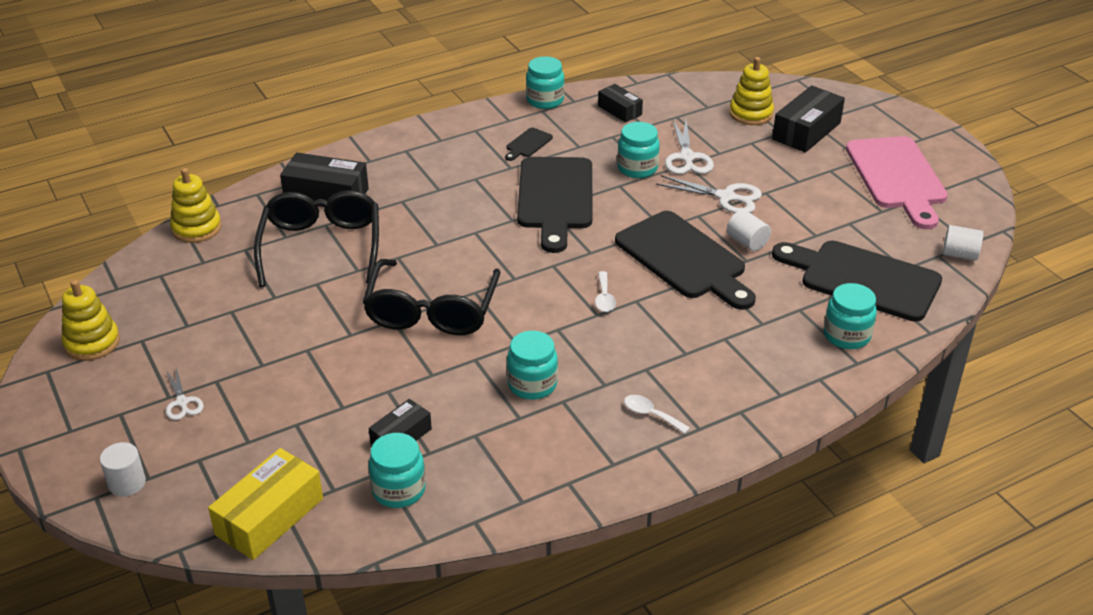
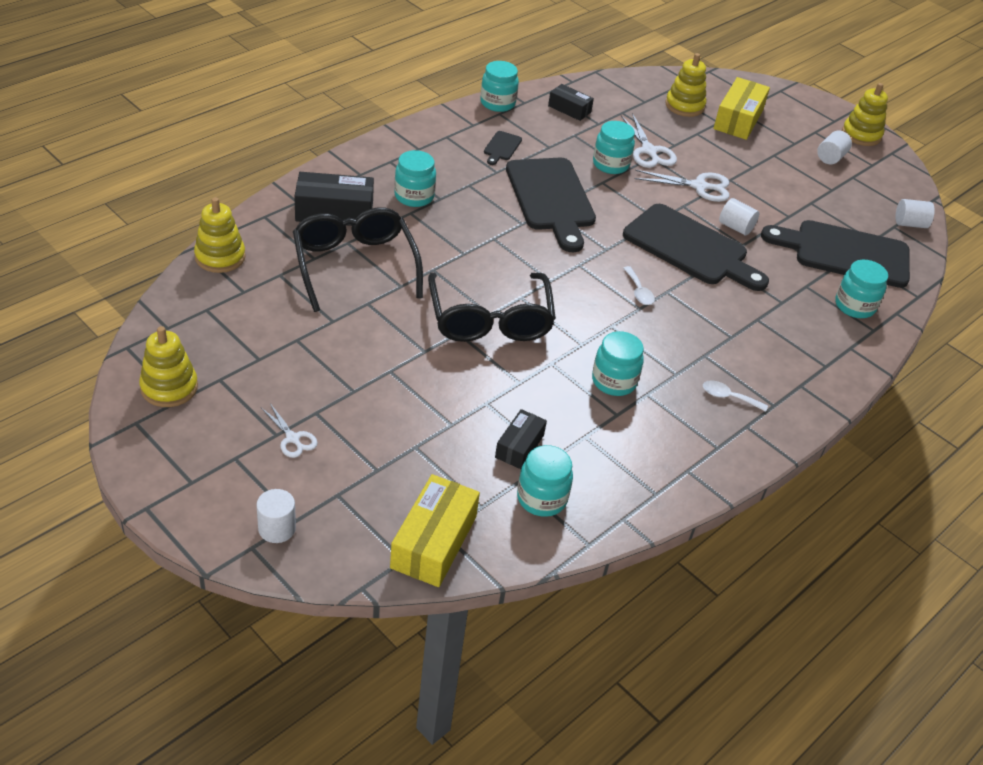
camera: 20 degrees left, 5 degrees up
(413, 186) = (414, 196): none -> turquoise jar
(806, 131) = (738, 119): black box -> yellow box
(897, 177) = (830, 157): pink cutting board -> white cylinder
(947, 155) = (861, 135): none -> yellow stacking toy

